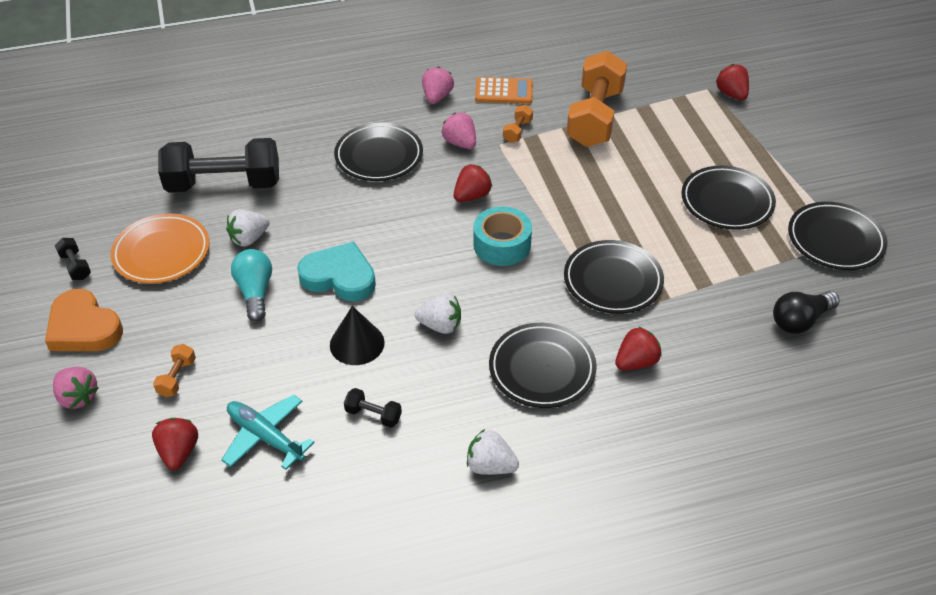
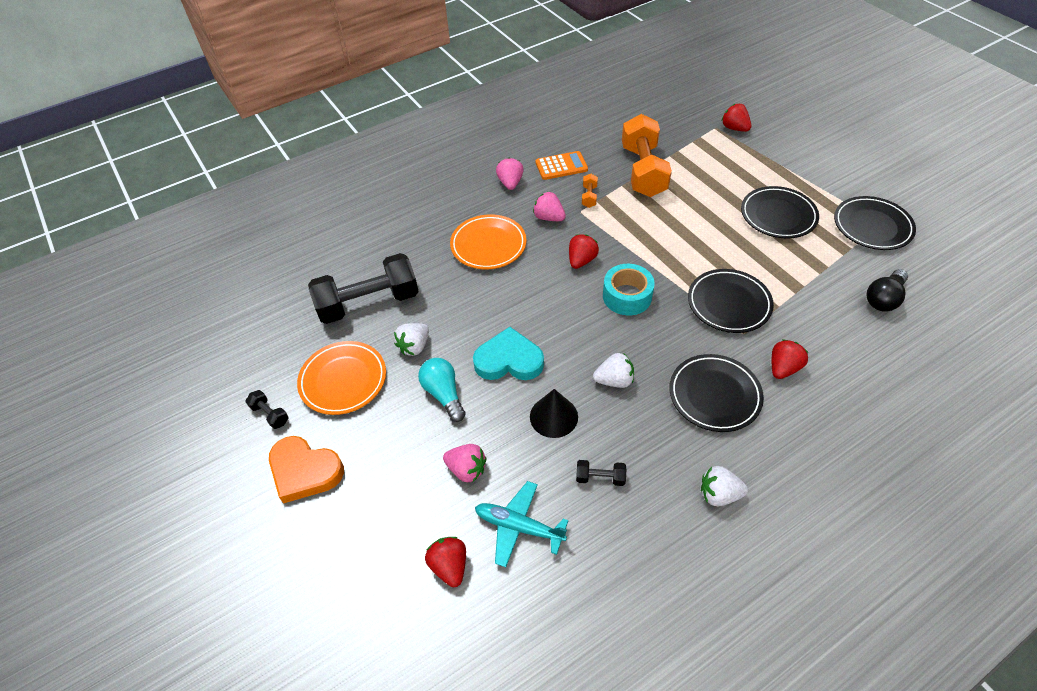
camera: 15 degrees left, 5 degrees up
(78, 397) = (331, 540): pink strawberry -> pink strawberry (466, 469)
(177, 377) = (413, 494): orange dumbbell -> none
(379, 156) = (488, 245): black plate -> orange plate

